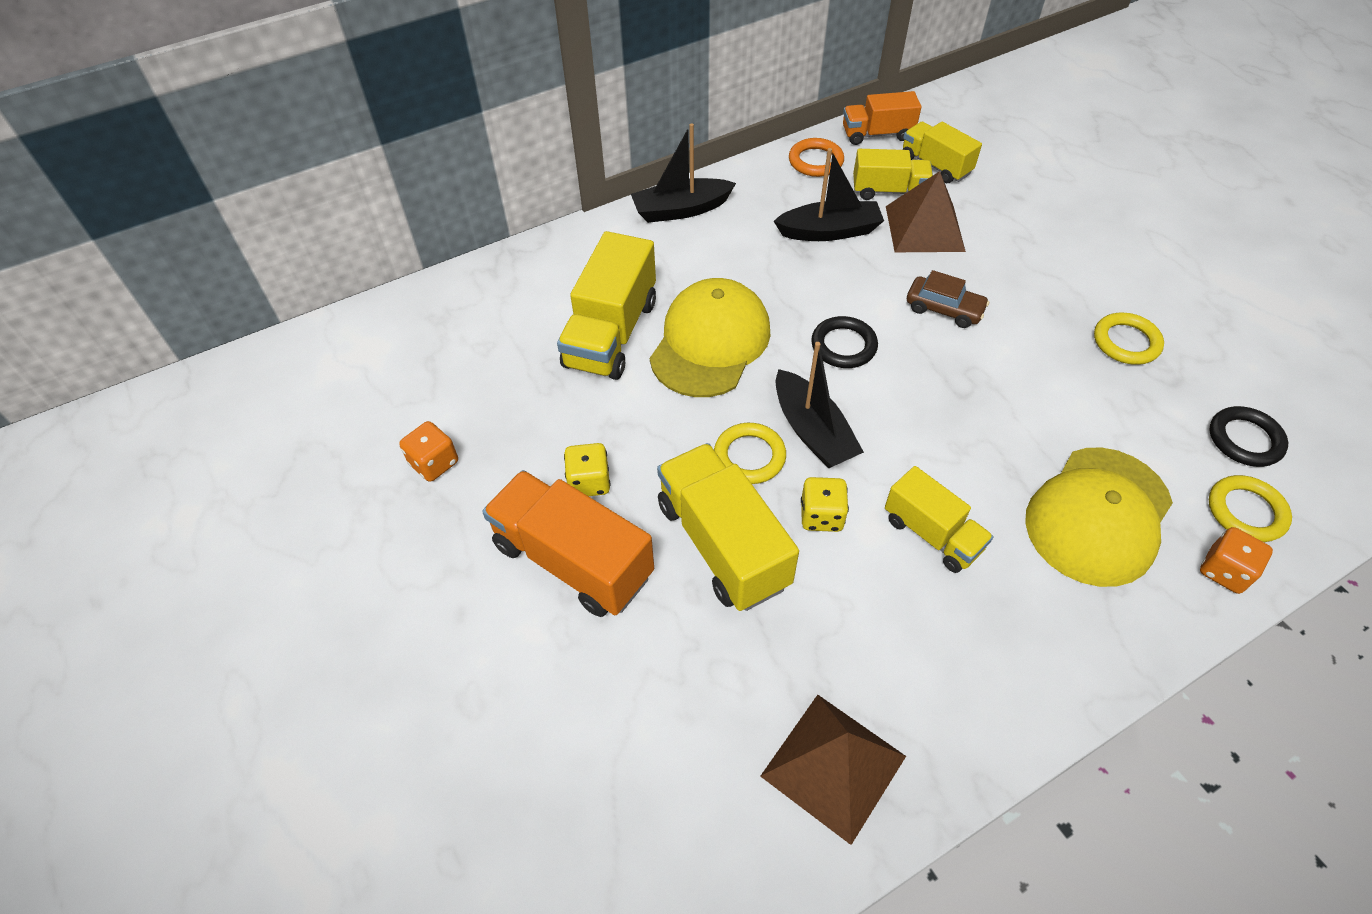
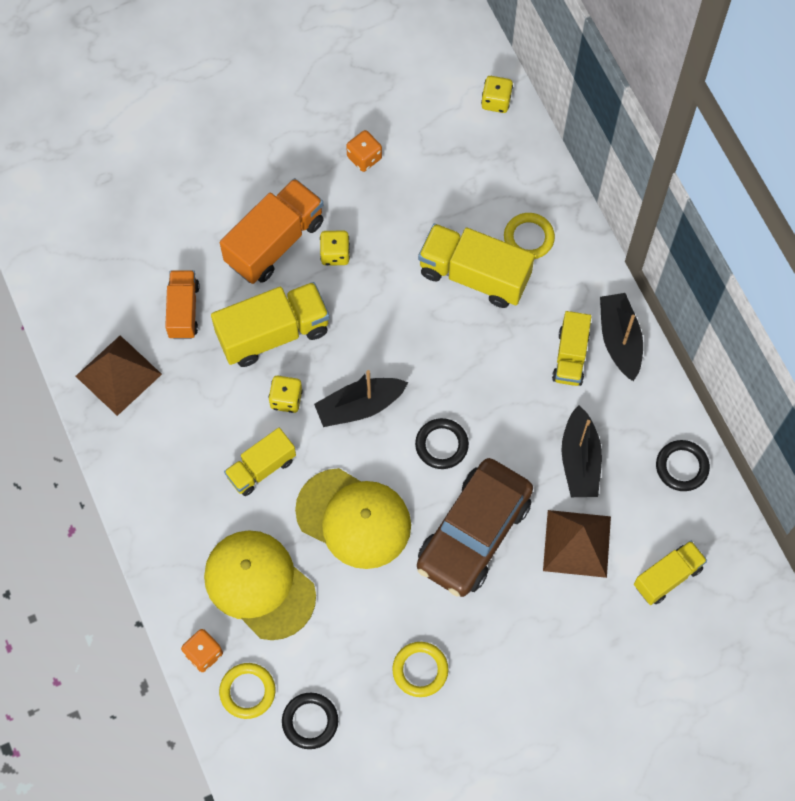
camera: 95 degrees right, 15 degrees up
(361, 331) = (496, 101): none -> yellow dice
(710, 342) = (456, 346): yellow cap -> yellow cap (354, 518)
(749, 456) = (342, 360): yellow ring -> yellow ring (528, 238)
(815, 161) = (682, 467): orange ring -> black ring
(877, 134) = (721, 533): orange truck -> orange truck (183, 310)
(889, 191) = (632, 524): yellow truck -> yellow truck (570, 356)
(944, 309) = (474, 533): brown car -> brown car, size x2.15

